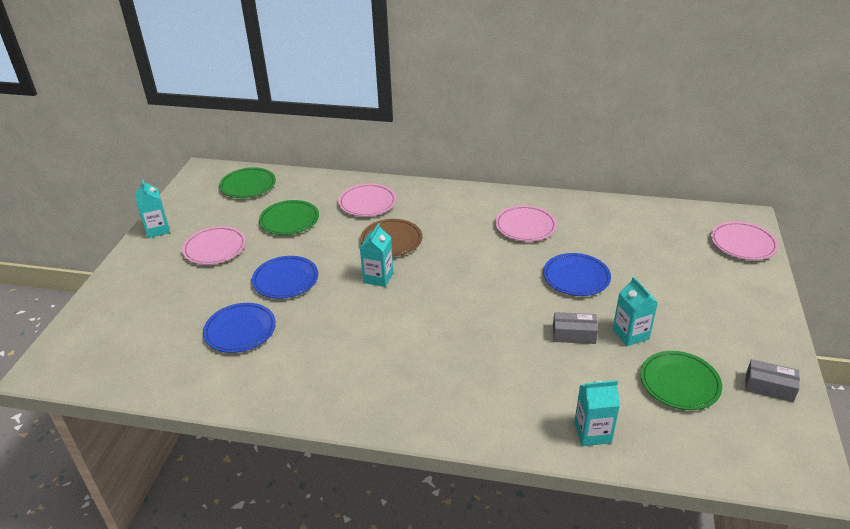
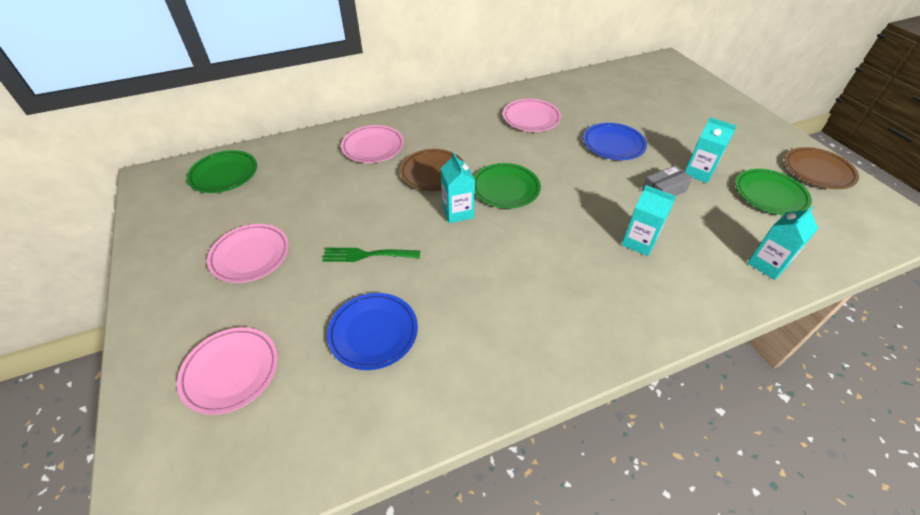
camera: 35 degrees left, 10 degrees up
(157, 229) = (151, 264): turquoise carton -> turquoise carton (639, 242)
(285, 280) = (368, 255): blue plate -> green fork
(289, 220) = (309, 193): green plate -> green plate (505, 189)
(743, 244) = (686, 78): pink plate -> pink plate (231, 371)
(769, 387) = (818, 171): grey box -> brown plate

